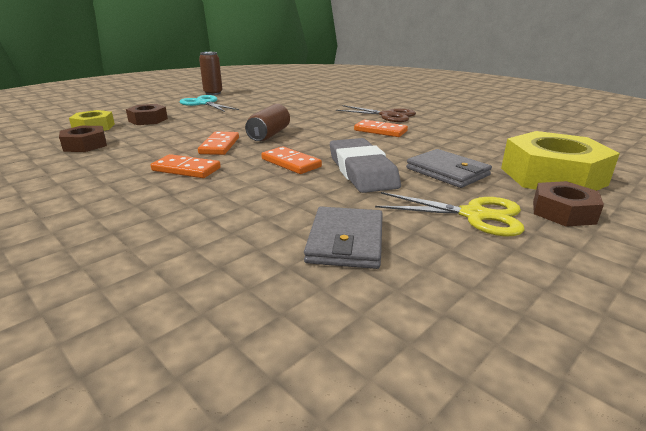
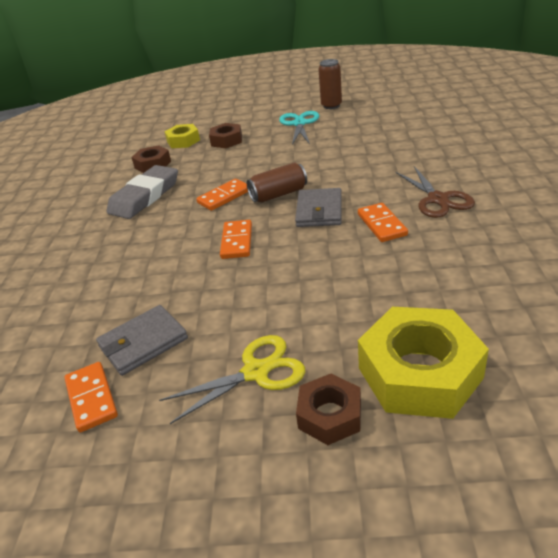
camera: 50 degrees right, 10 degrees up
(186, 169) = (167, 219): orange domino -> orange domino (91, 398)
(362, 171) = (268, 276): grey eraser -> grey eraser (144, 196)
(447, 172) = (332, 313): grey wallet -> grey wallet (319, 211)
(474, 215) = (256, 372): yellow scissors -> yellow scissors turned 90 degrees counterclockwise

